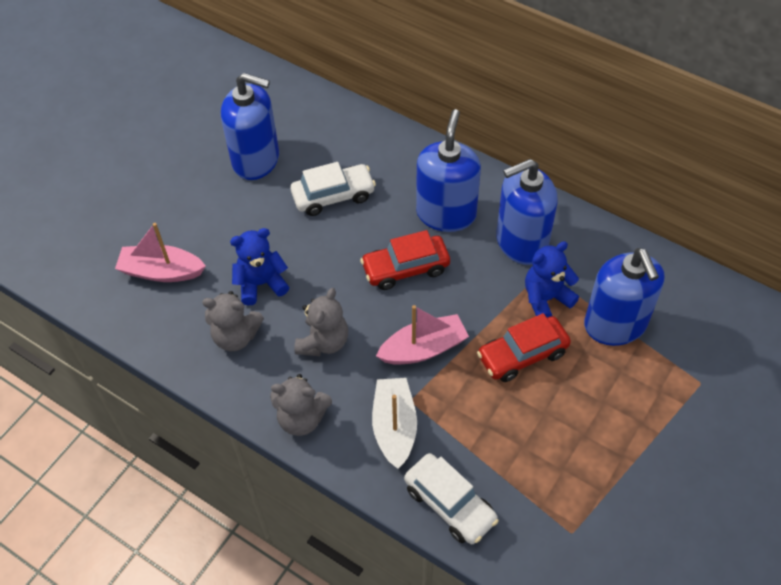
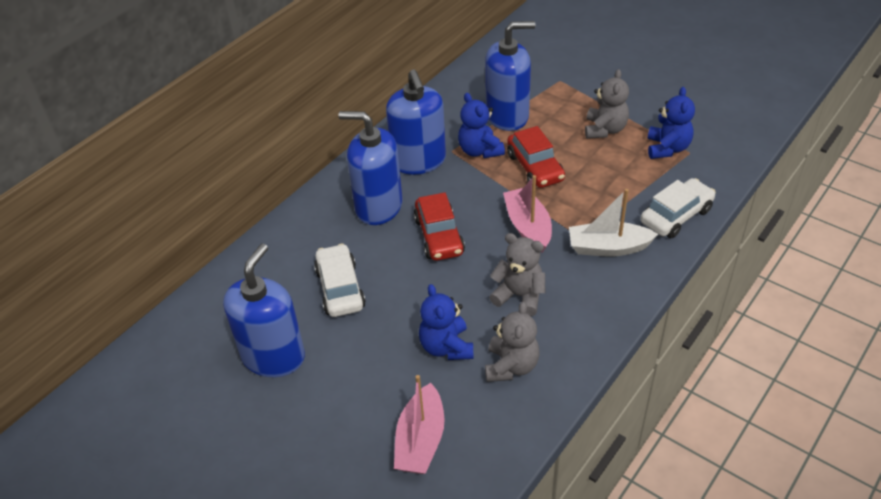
camera: 85 degrees left, 10 degrees down
(302, 418) = (603, 311): grey teddy bear -> grey teddy bear (605, 129)
(576, 505) = (667, 148): none -> blue teddy bear

